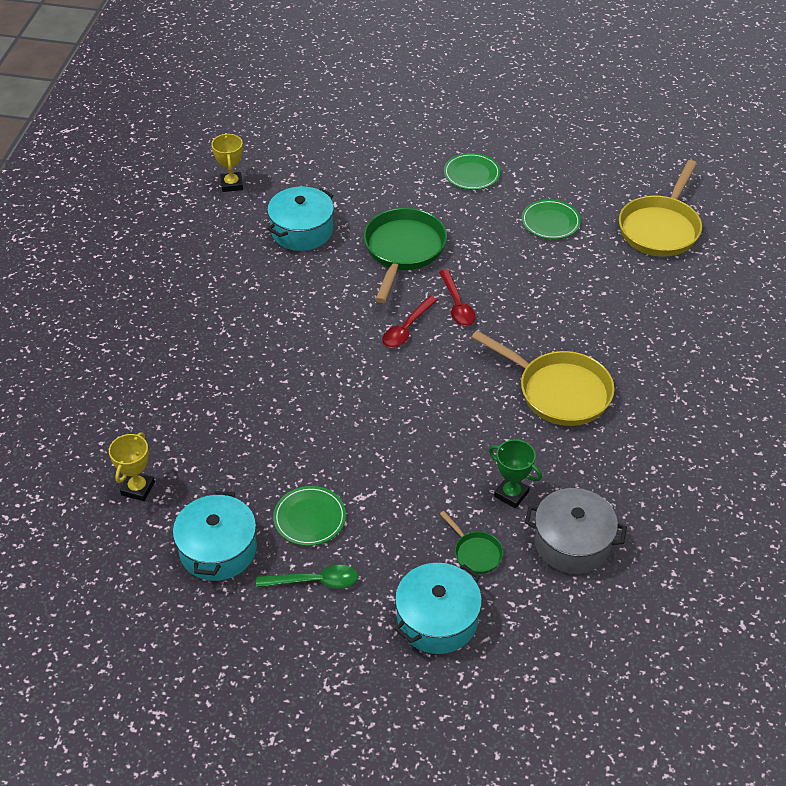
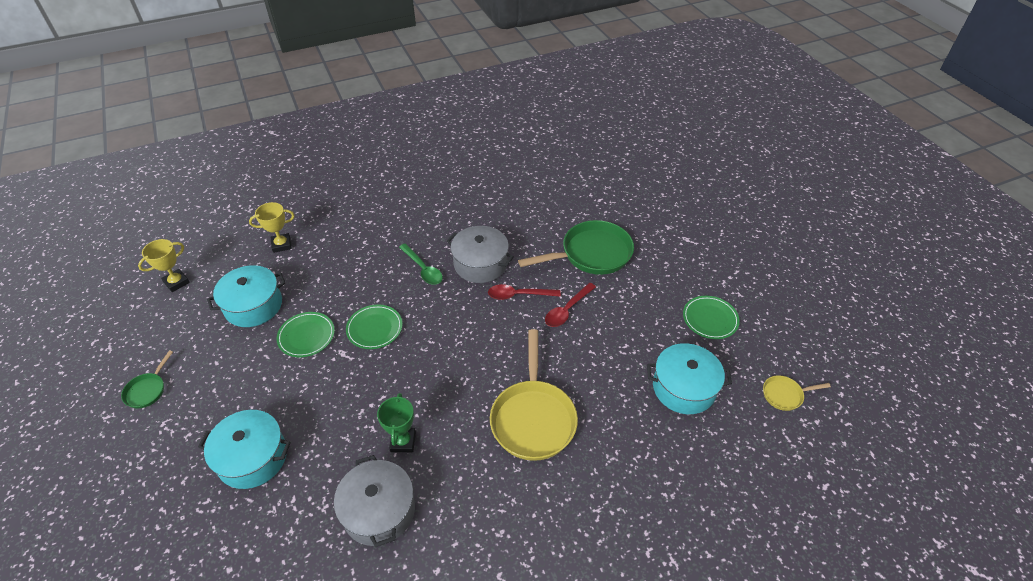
camera: 55 degrees right, 0 degrees up
(232, 184) = (567, 148): yellow trophy -> yellow trophy (176, 282)
(302, 231) = (559, 198): turquoise pot -> turquoise pot (684, 388)
(315, 581) = (252, 368): green spoon -> green spoon (423, 269)
(337, 335) = (480, 264): none -> grey pot
(471, 174) = (708, 249): green plate -> green plate (374, 328)
(475, 553) = (330, 449): green pan -> green pan (147, 390)
(660, 228) = (784, 395): yellow pan -> yellow pan, size x0.47

